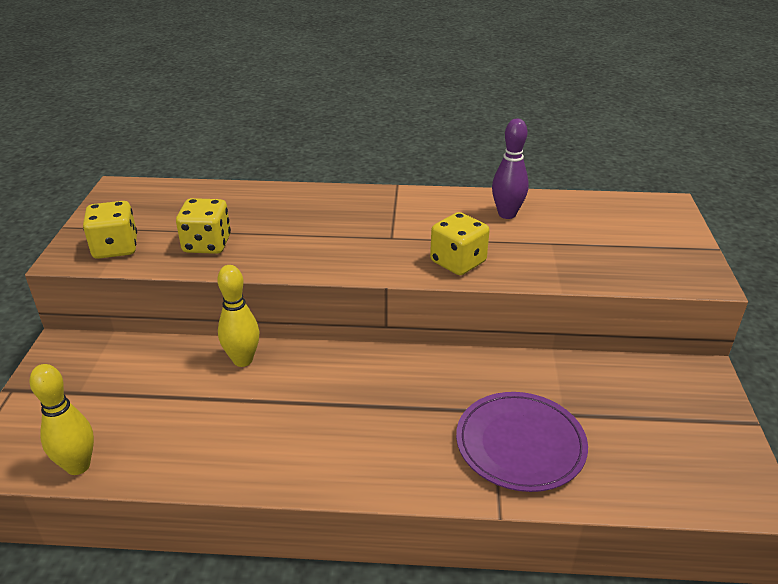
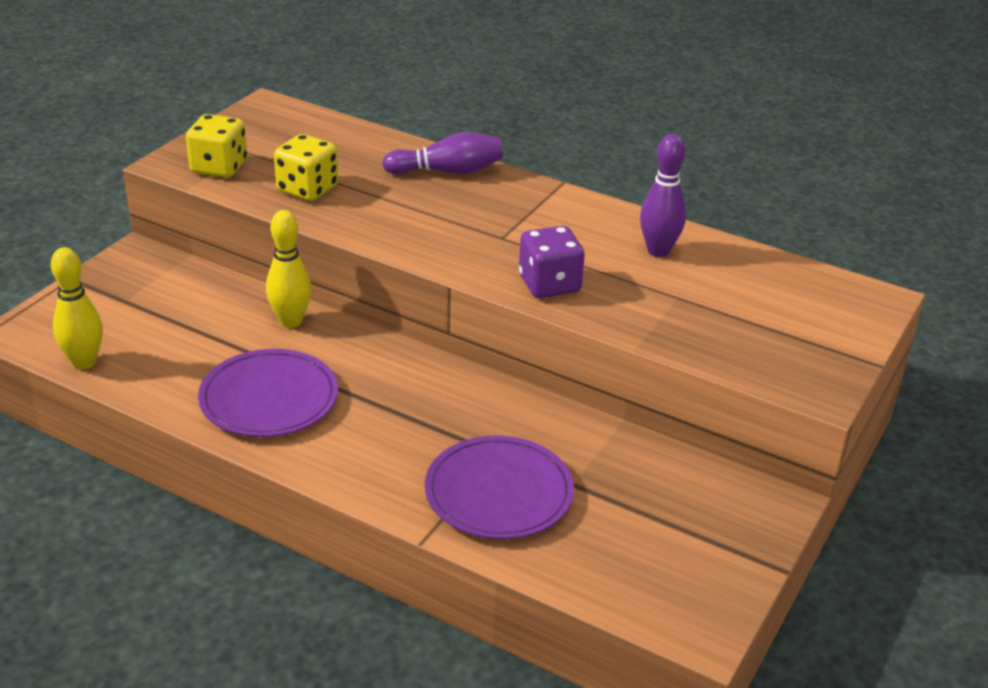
camera: 25 degrees right, 0 degrees up
(275, 435) = (269, 398): none -> purple plate
(307, 200) = (447, 171): none -> purple bowling pin
(458, 262) = (549, 284): yellow dice -> purple dice

